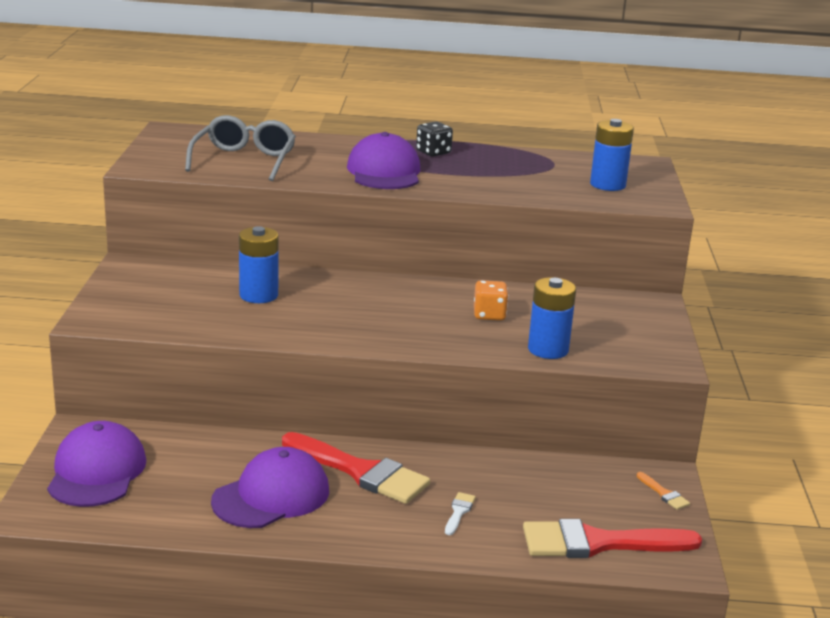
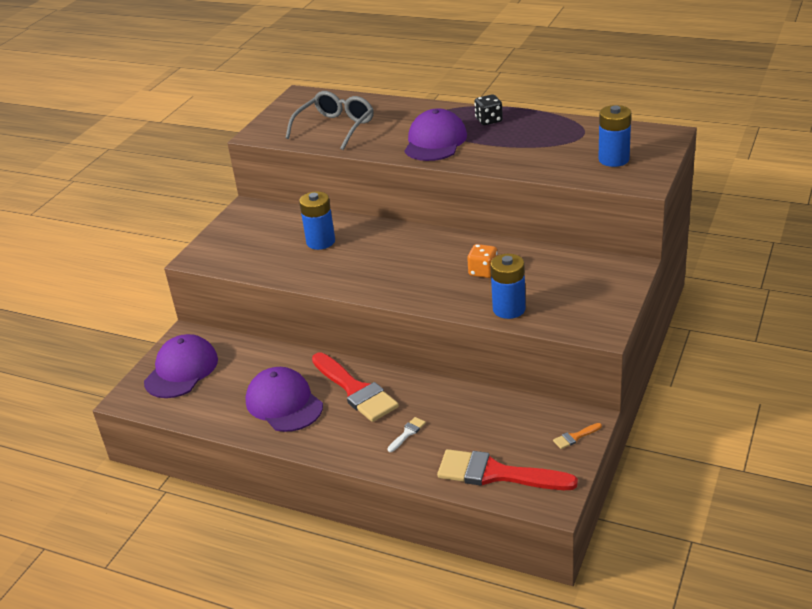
camera: 25 degrees right, 10 degrees up
(271, 496) = (284, 403): purple cap -> purple cap turned 105 degrees counterclockwise
(664, 494) = (575, 437): orange brush -> orange brush turned 75 degrees clockwise

